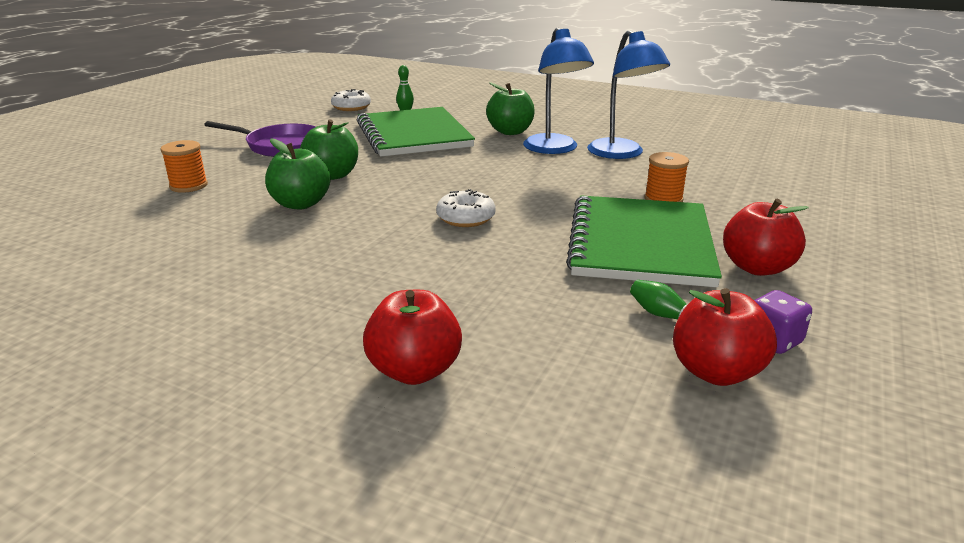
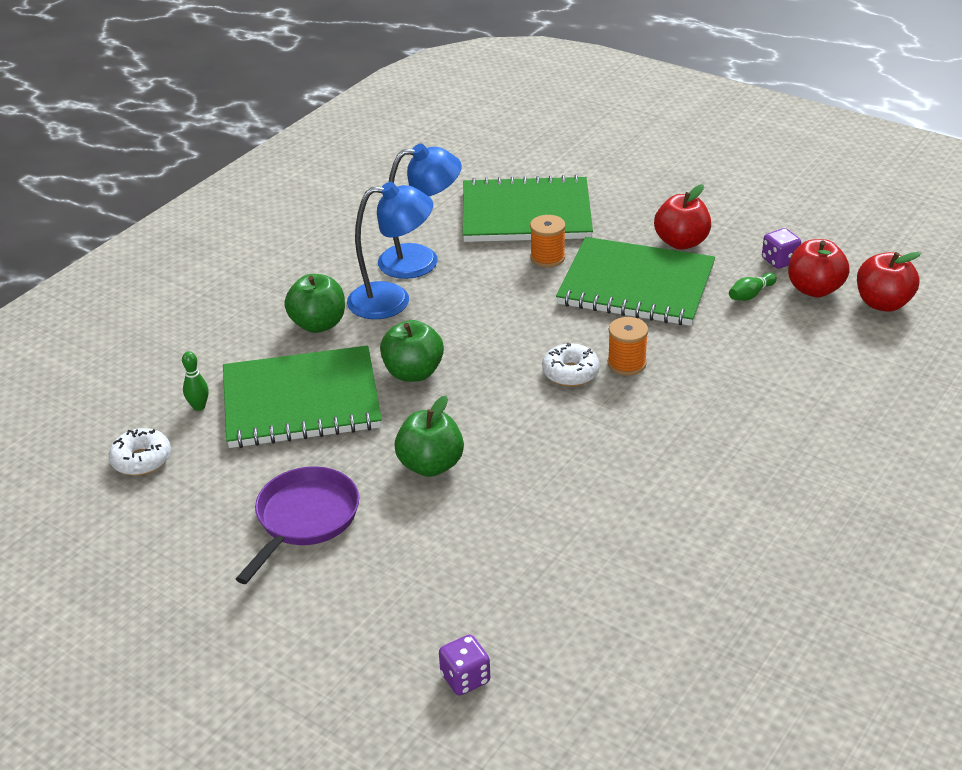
camera: 80 degrees left, 10 degrees up
(84, 200) = (465, 678): none -> purple dice
(188, 186) = (436, 587): orange spool -> orange spool (626, 364)
(300, 204) = (514, 485): green apple -> green apple (413, 373)
(414, 370) = (821, 409): red apple -> red apple (883, 303)
(738, 187) = (526, 214): none -> green notebook

